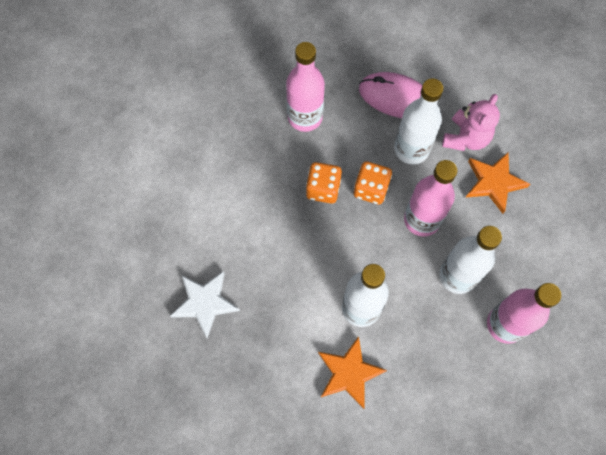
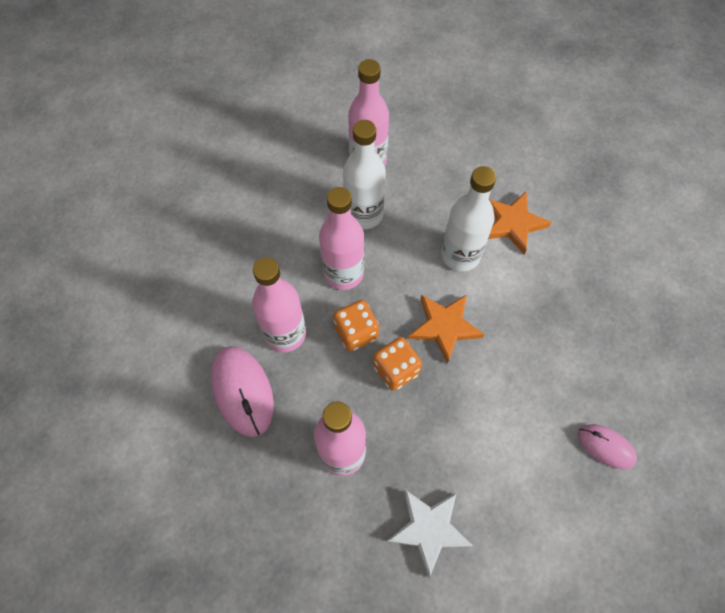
camera: 135 degrees left, 5 degrees down
(154, 258) = (606, 446): none -> pink mouse
(205, 303) = (587, 367): white star -> white star (429, 529)
(411, 149) = (285, 333): white bottle -> pink bottle
(466, 138) = (231, 301): pink teddy bear -> none
(494, 183) = (256, 249): orange star -> orange star (444, 327)

